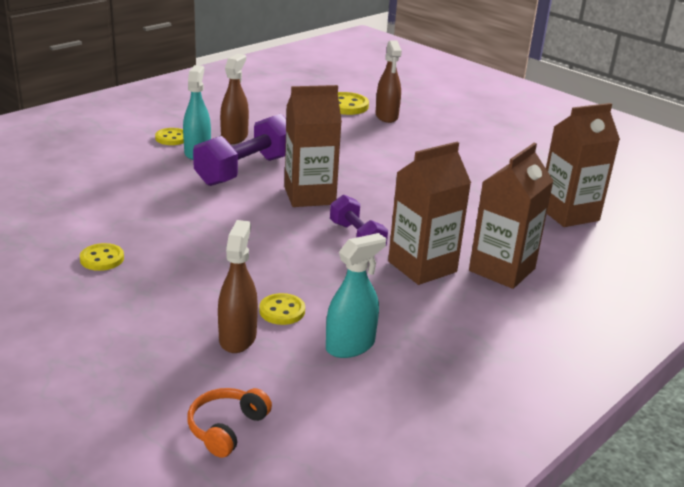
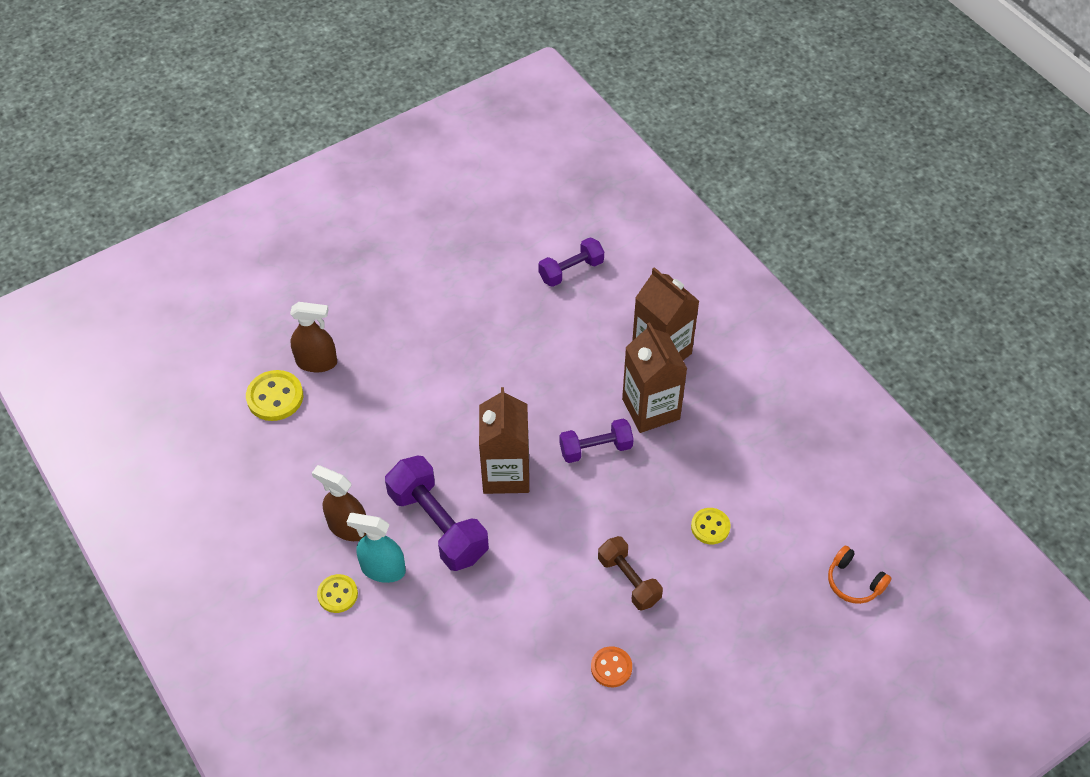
camera: 75 degrees left, 25 degrees up
(102, 259) = (611, 667): yellow button -> orange button
(204, 264) = (629, 580): none -> brown dumbbell
(237, 338) = (746, 564): brown spray bottle -> none
(350, 346) = (761, 486): turquoise spray bottle -> none
(568, 214) = (571, 271): brown carton -> purple dumbbell

